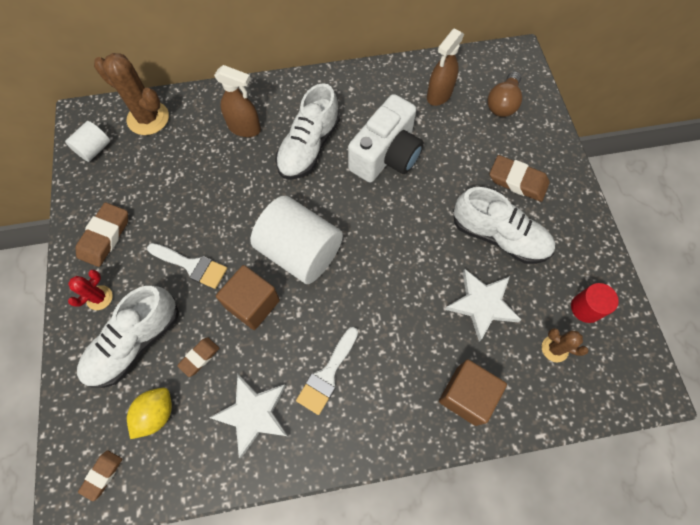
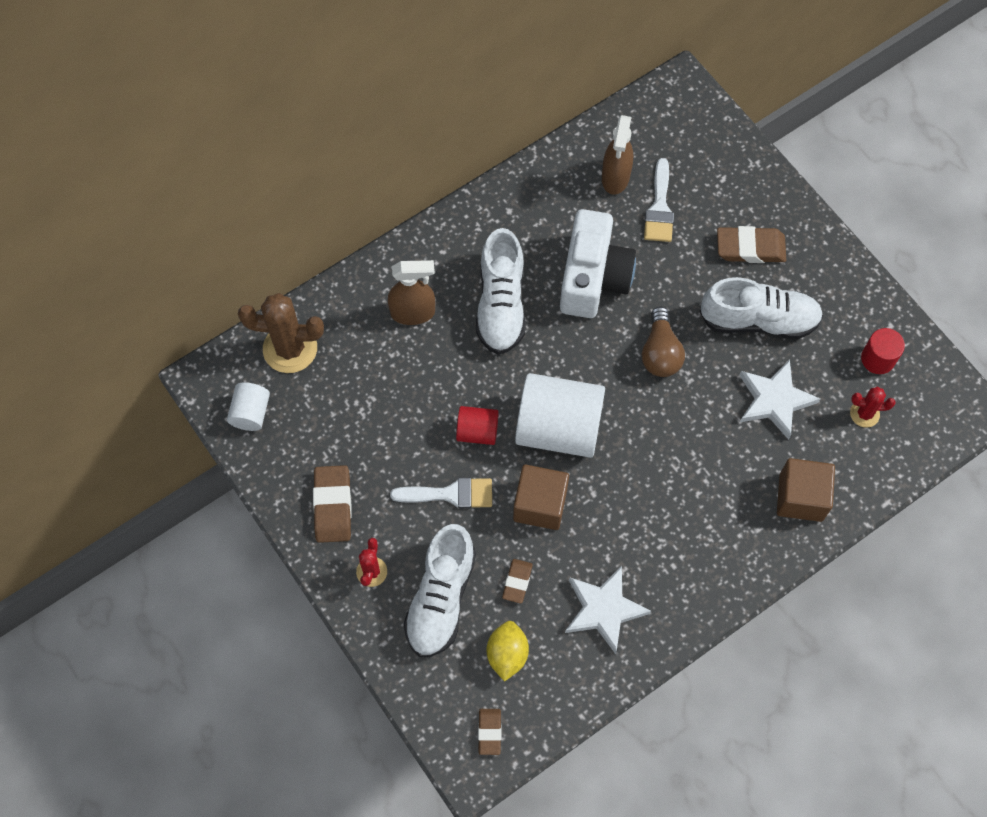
camera: 25 degrees left, 0 degrees up
(239, 228) = (477, 431): none -> red cylinder
(327, 374) = (656, 539): white brush -> white brush (659, 208)
(503, 103) = (692, 159): brown light bulb -> brown light bulb (660, 352)
(554, 349) = (864, 414): brown cactus -> red cactus

